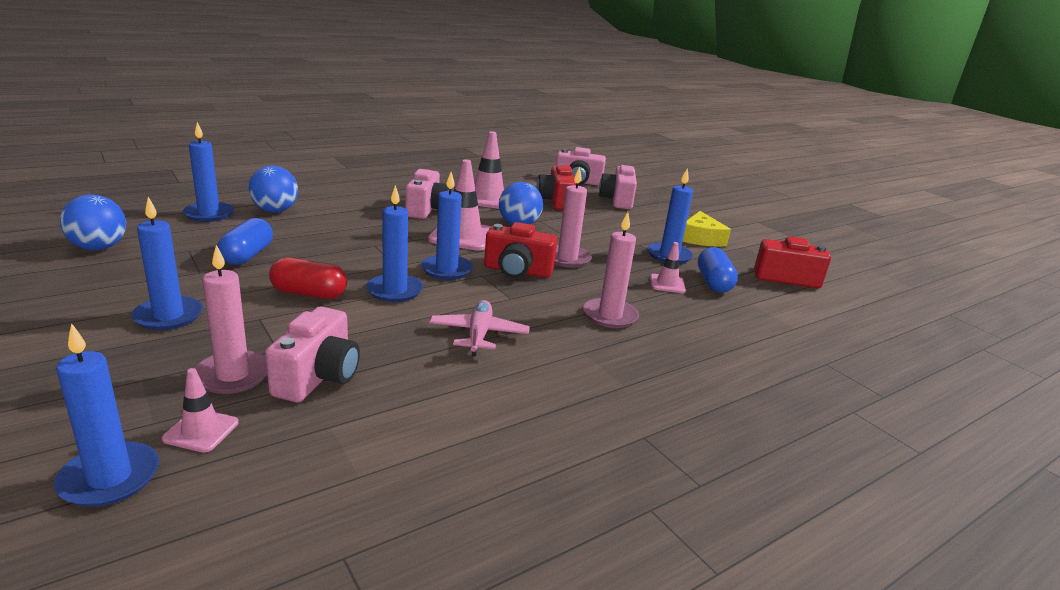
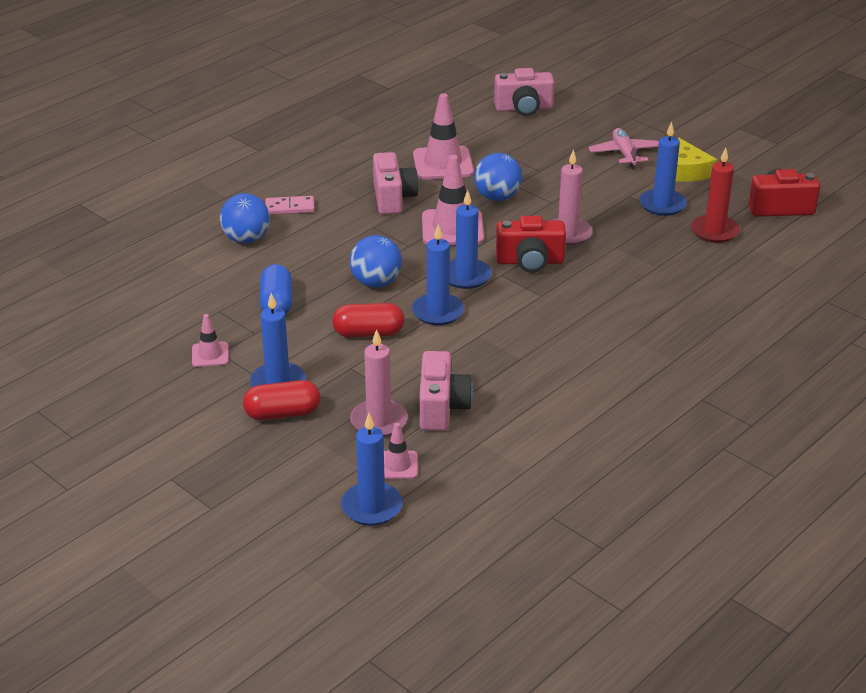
camera: 10 degrees left, 10 degrees up
(99, 248) = (138, 328): blue ball -> blue ball (376, 282)
(137, 345) = (282, 413): none -> red capsule
(209, 214) = (189, 261): blue candle -> none
(334, 200) = (290, 207): none -> pink domino
(478, 335) = (537, 340): pink plane -> pink plane (624, 154)
(556, 201) = (516, 150): red camera -> none
(610, 316) = (635, 294): pink candle -> none
(617, 200) = (580, 131): pink camera -> none
(667, 284) = (672, 243): pink traffic cone -> pink traffic cone (210, 355)
(713, 283) = (714, 231): blue capsule -> red candle

